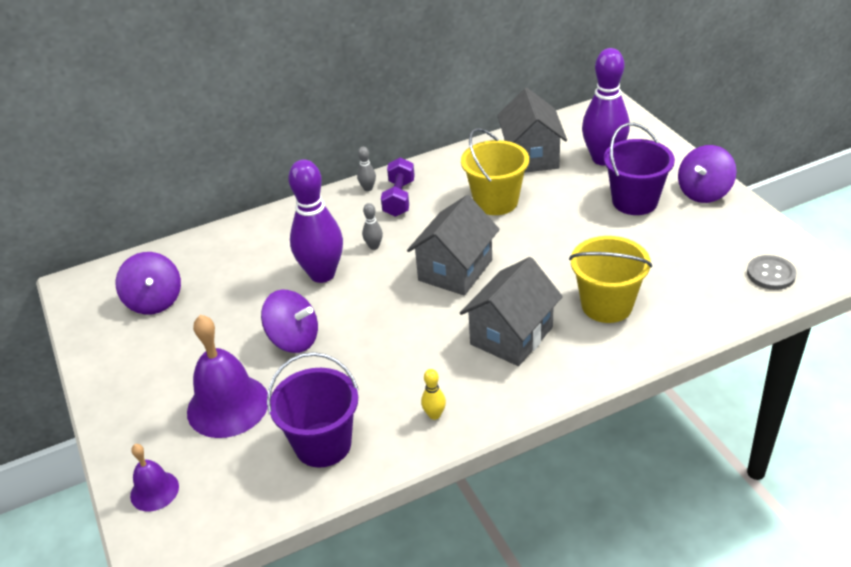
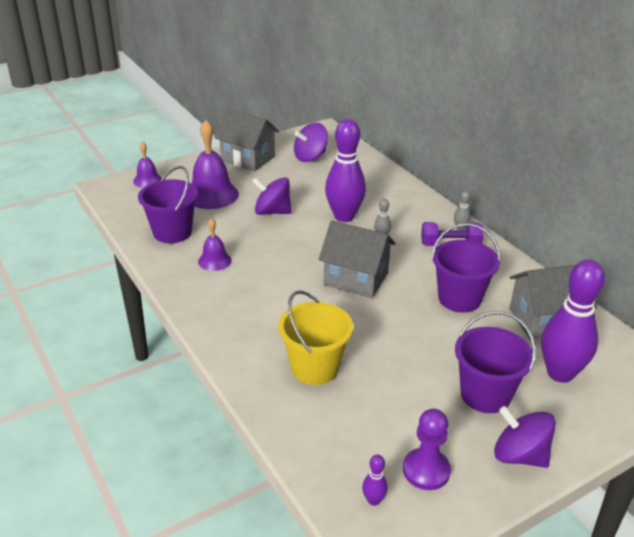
camera: 80 degrees right, 5 degrees down
(294, 339) = (272, 212): purple spinning top -> purple spinning top turned 90 degrees clockwise
(402, 394) = (214, 261): none -> purple bell
(434, 415) = (192, 276): yellow bowling pin -> none
(496, 202) = (459, 299): yellow bucket -> purple bucket
(511, 336) = (275, 311): grey house -> grey house (248, 159)
(731, 242) = (426, 470): none -> purple pawn
(770, 274) = (373, 500): grey button -> purple bowling pin

